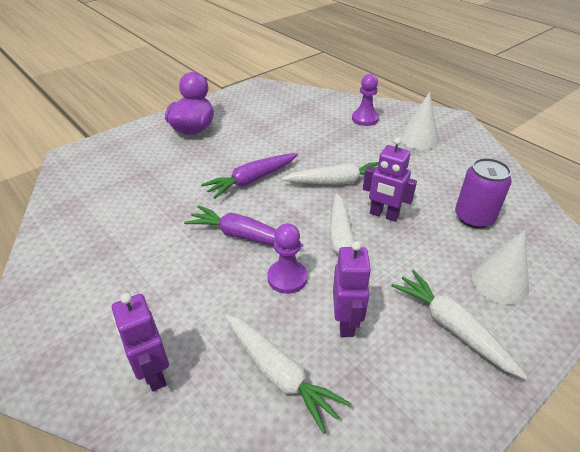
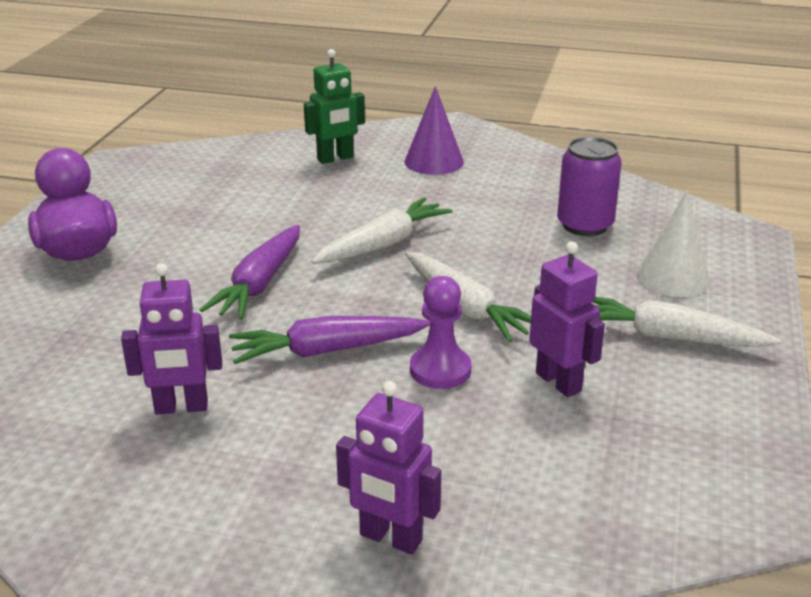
camera: 35 degrees left, 10 degrees down
(279, 374) = (541, 463): white carrot -> none
(365, 119) = (335, 158): purple pawn -> green robot
(383, 215) = (482, 259): purple robot -> purple robot (181, 407)
(419, 139) = (434, 161): white cone -> purple cone

